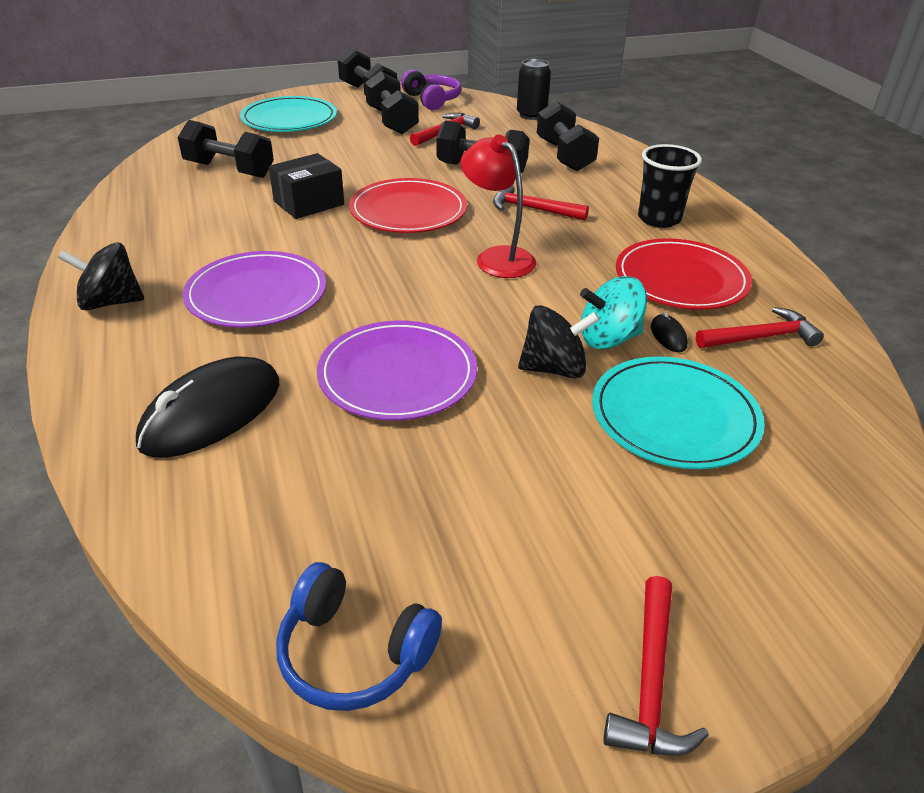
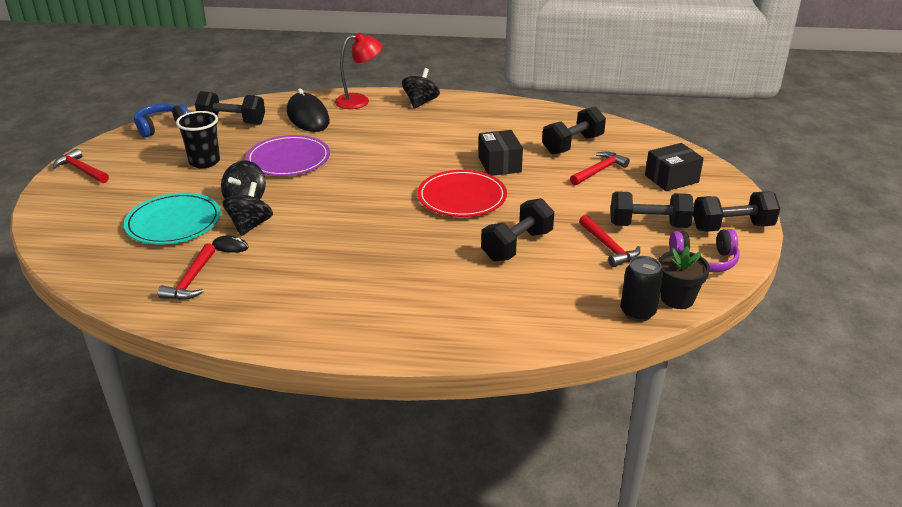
camera: 115 degrees right, 5 degrees down
(256, 294) = (396, 136): purple plate -> none
(289, 119) = (671, 179): turquoise plate -> black box
(497, 257) = (370, 214): red lamp -> red lamp (359, 101)
(498, 105) = (677, 299): none -> black flower pot
(532, 209) = (427, 248): red hammer -> red hammer (599, 170)
(564, 155) = (519, 298): black dumbbell -> black dumbbell (232, 122)
(608, 339) = (250, 225): turquoise spinning top -> black spinning top
(659, 219) = (364, 304): black cup -> black cup (204, 162)
(681, 279) = (278, 277): red plate -> none

